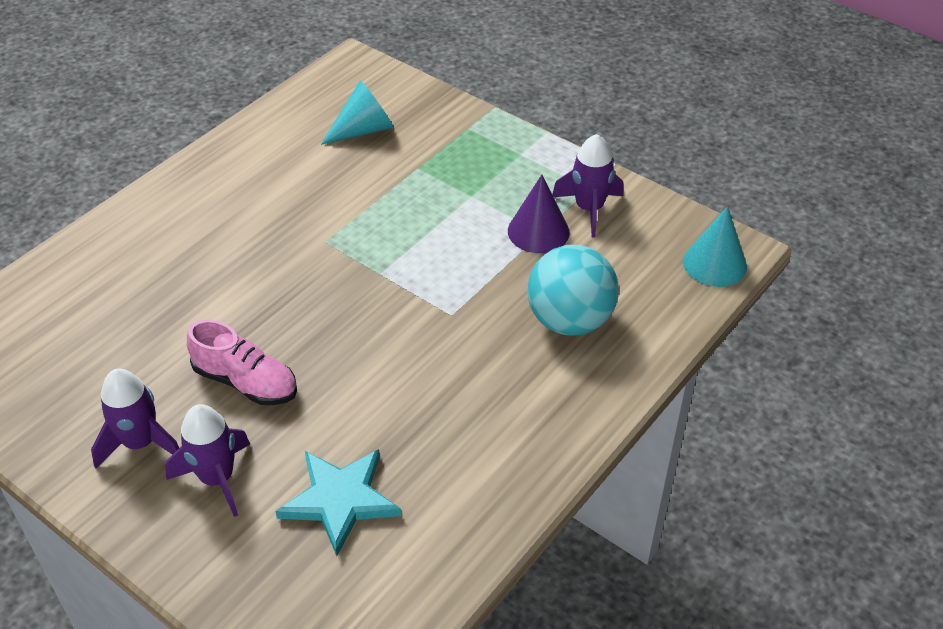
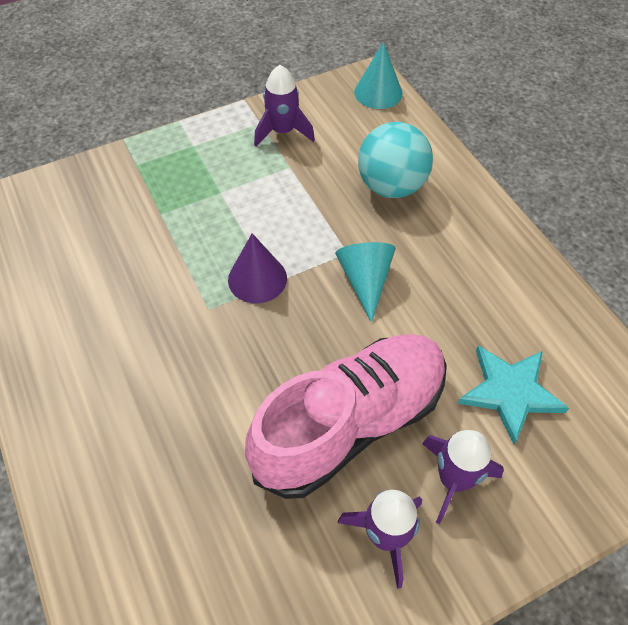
camera: 65 degrees left, 10 degrees up
(246, 382) = (350, 423): pink shoe -> pink shoe, size x1.91
(363, 130) = (81, 233): turquoise cone -> turquoise cone (365, 281)
(538, 231) = (288, 168): purple cone -> purple cone (257, 278)

